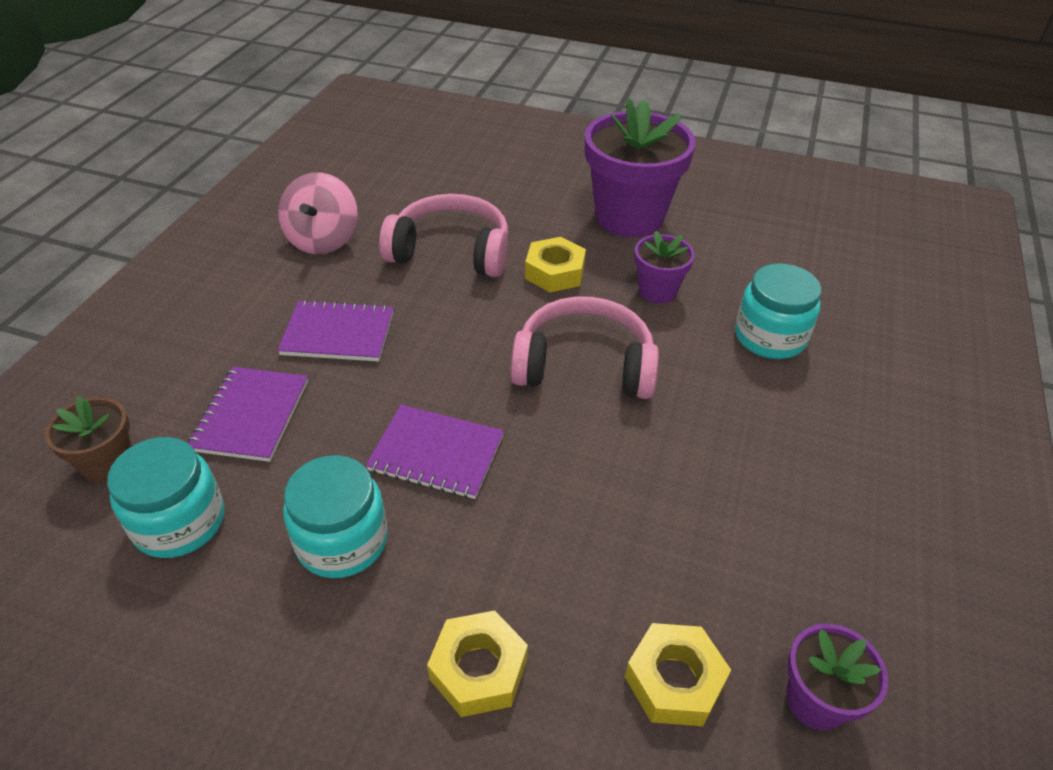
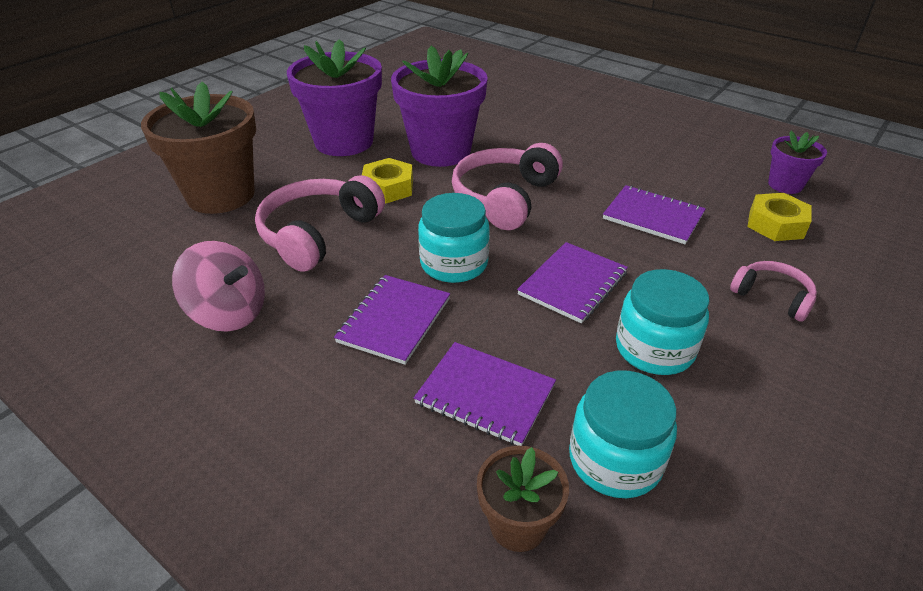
camera: 70 degrees left, 5 degrees down
(478, 669) = (772, 297): yellow nut -> pink headphones
(485, 178) = (221, 195): none -> brown flower pot
(616, 517) = (653, 216): none -> purple notebook
(657, 291) = (441, 151): purple flower pot -> purple flower pot, size x1.99
(770, 337) = (511, 125): turquoise jar -> turquoise jar (454, 263)

